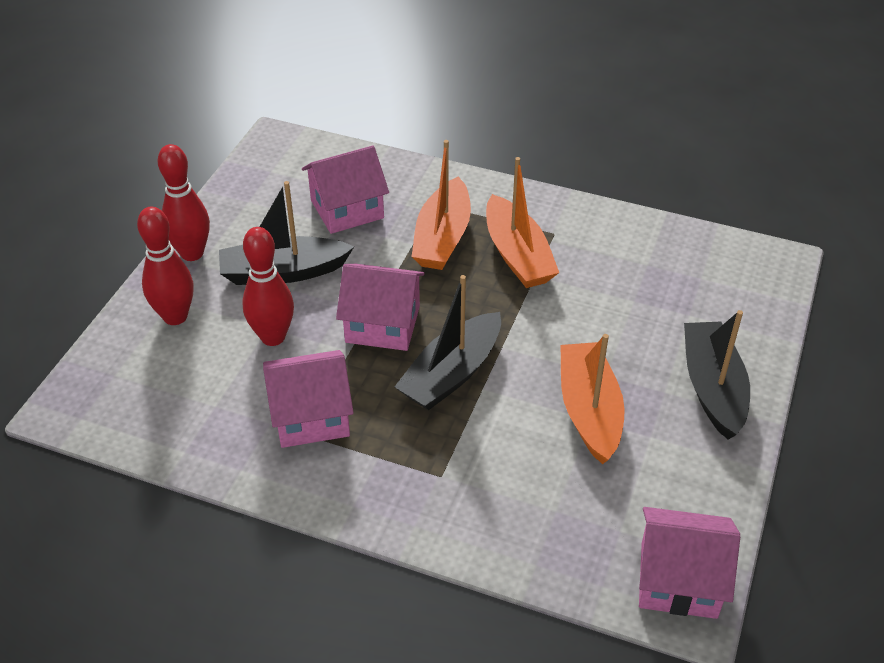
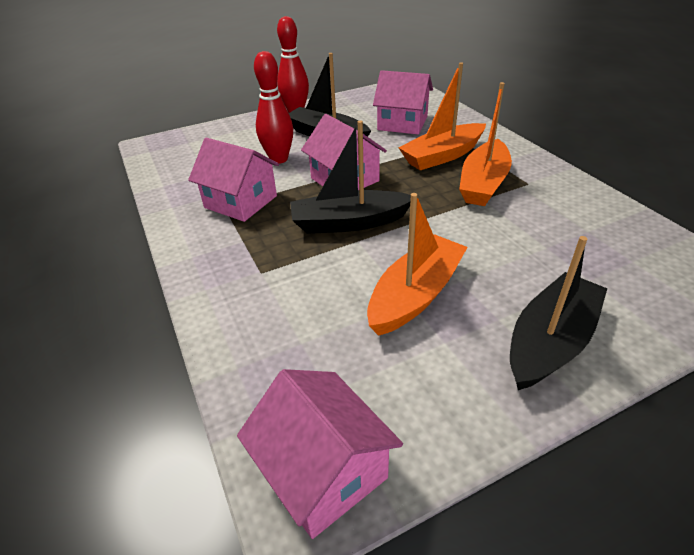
camera: 45 degrees right, 5 degrees down
(175, 316) = (249, 132): red bowling pin -> none

